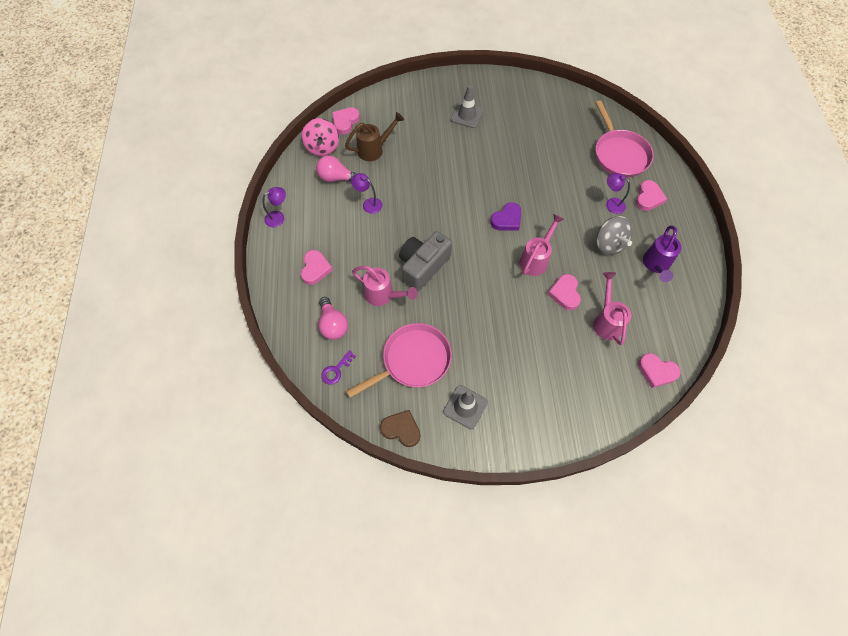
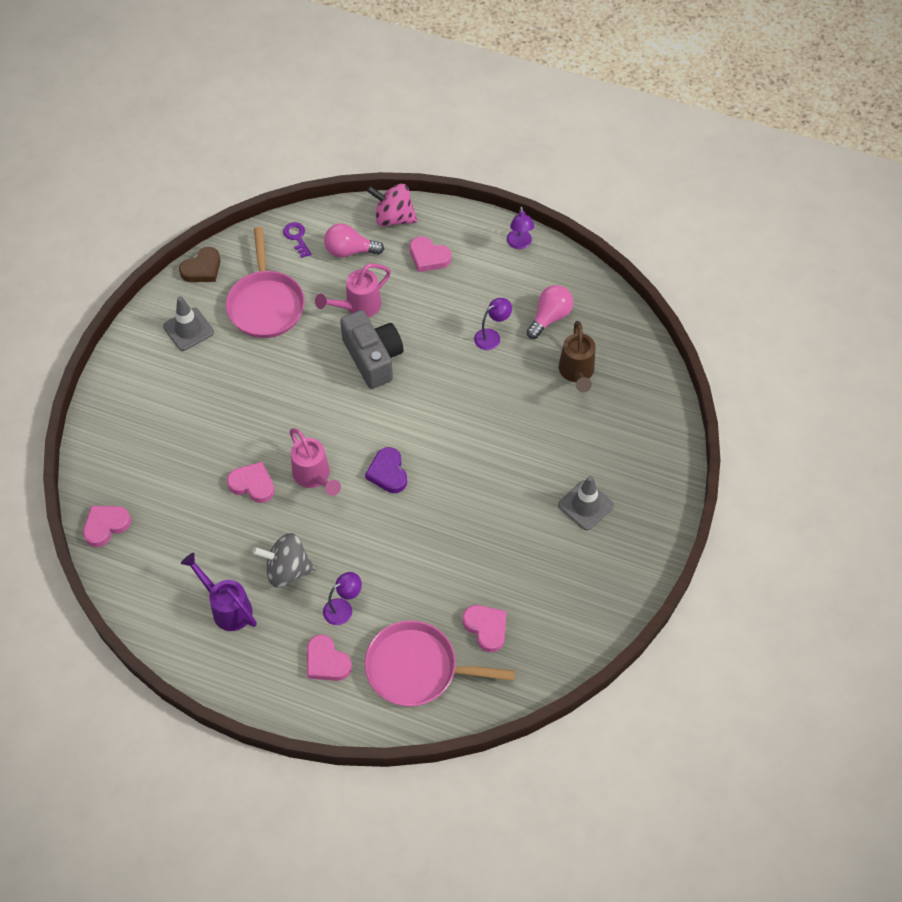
camera: 115 degrees right, 5 degrees down
(322, 147) = (607, 318): pink spinning top -> pink spinning top (393, 218)
(345, 122) = (641, 357): pink heart -> pink heart (486, 628)
(606, 321) = (193, 509): pink watering can -> none

